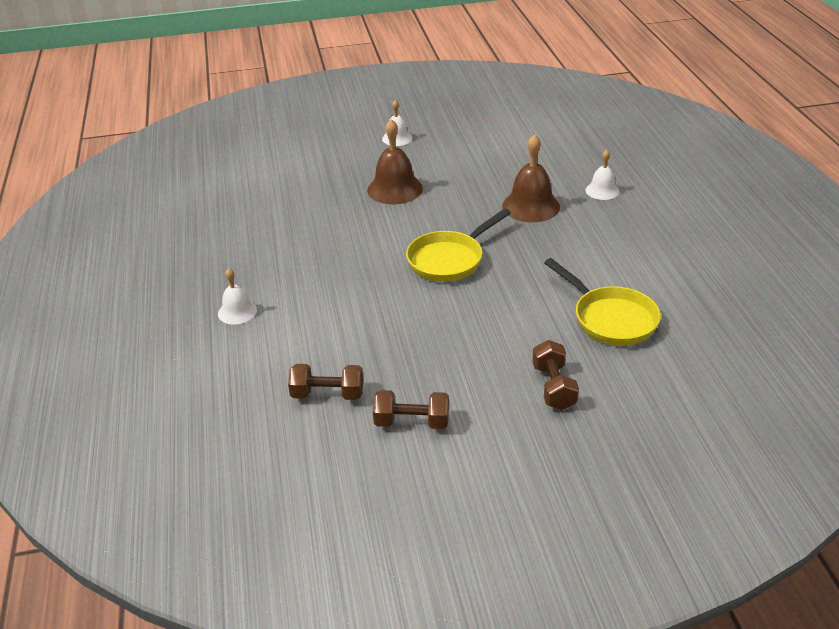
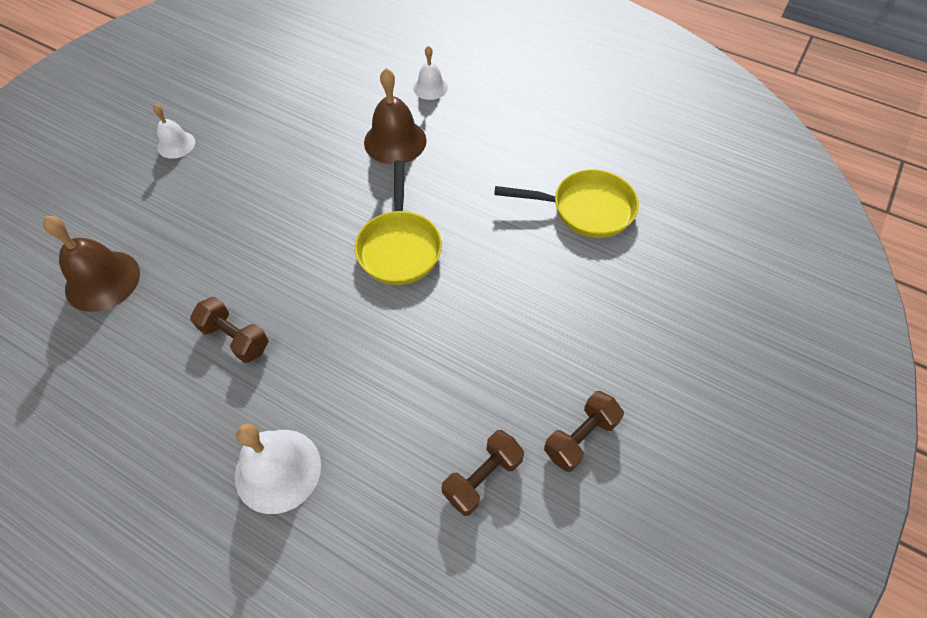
camera: 50 degrees left, 20 degrees up
(237, 312) = (278, 470): white bell -> white bell, size x1.69
(395, 189) = (250, 205): brown bell -> brown bell (102, 280)
(553, 387) = (628, 306): brown dumbbell -> brown dumbbell (235, 338)

